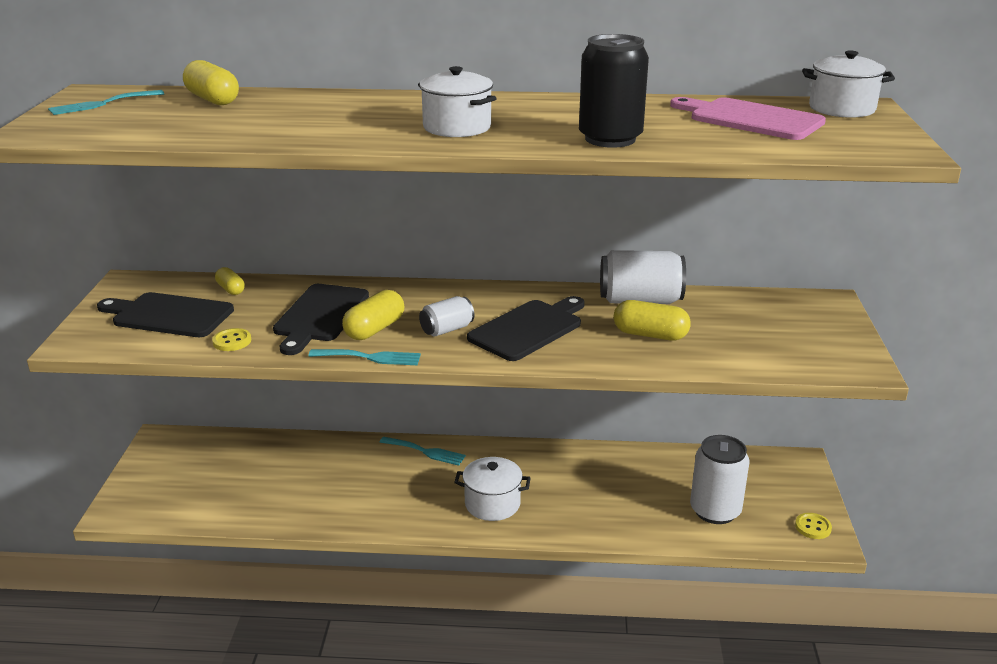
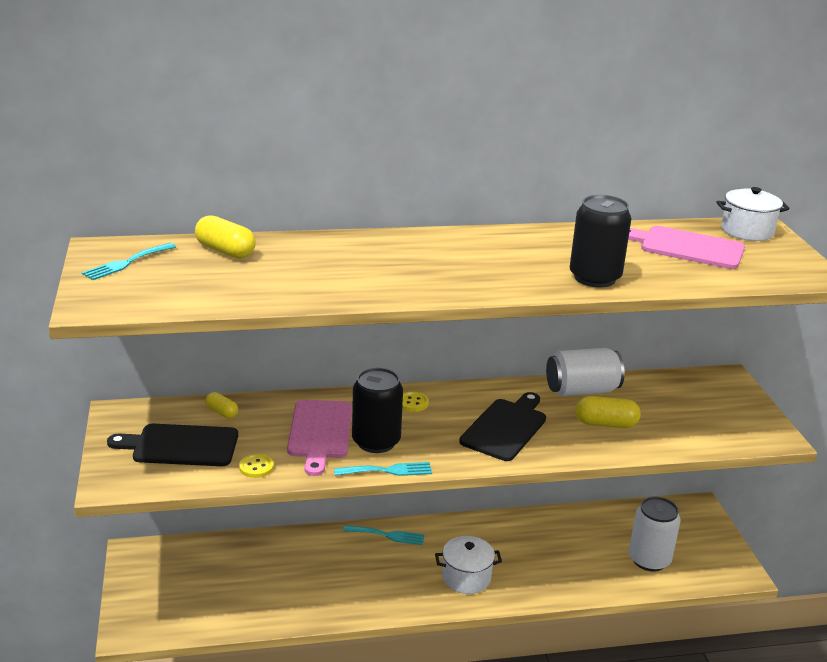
camera: 15 degrees left, 0 degrees up
(320, 316) = (320, 432): black cutting board -> pink cutting board
(375, 329) = (376, 441): yellow capsule -> black can
(447, 329) = (438, 435): white can -> none
(457, 127) = (464, 272): white pot -> none
(813, 527) = (728, 564): yellow button -> yellow button (413, 403)

